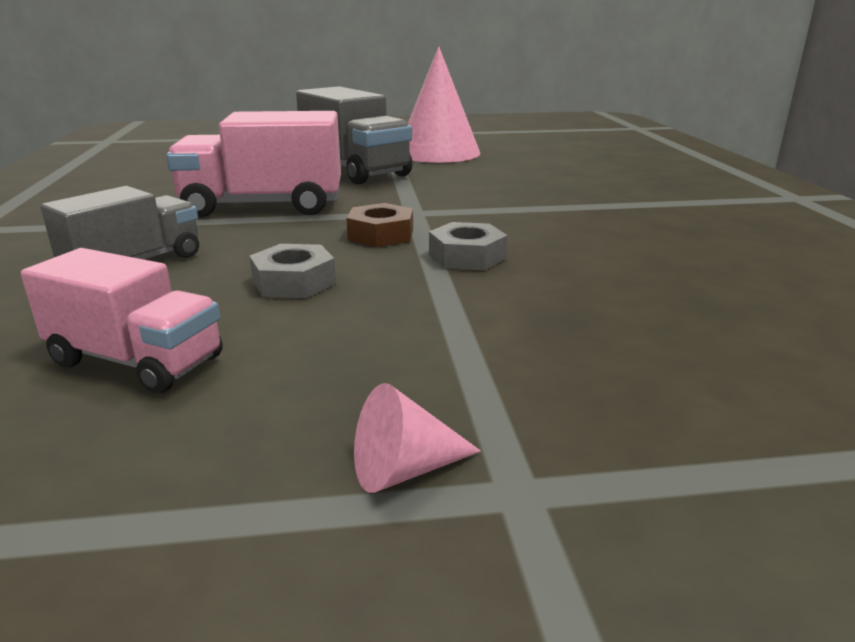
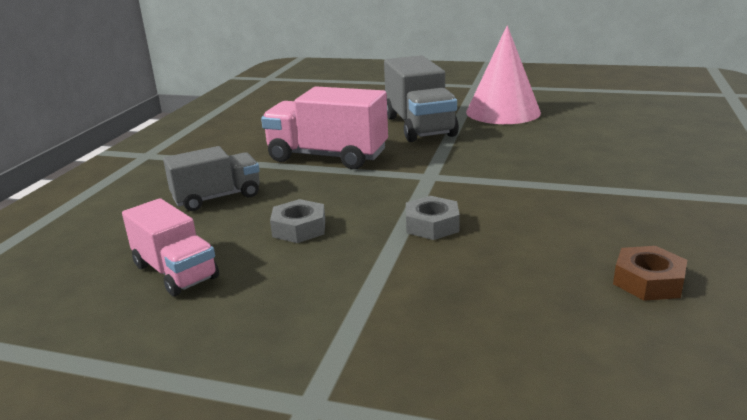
camera: 25 degrees right, 0 degrees up
(381, 235) = (387, 195): brown nut -> brown nut (648, 281)
(404, 469) = (261, 375): pink cone -> none

